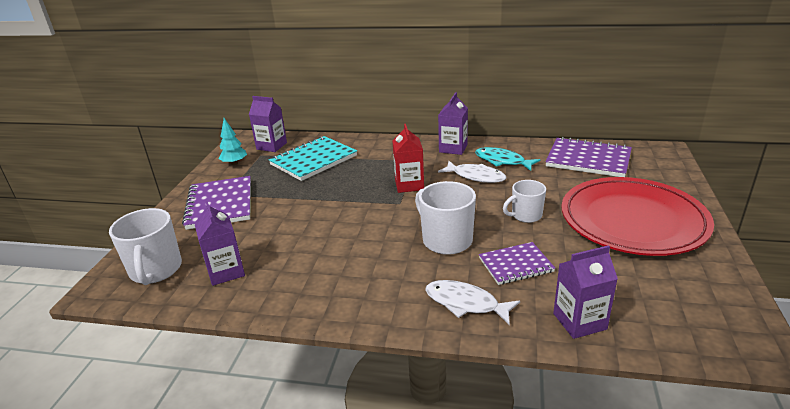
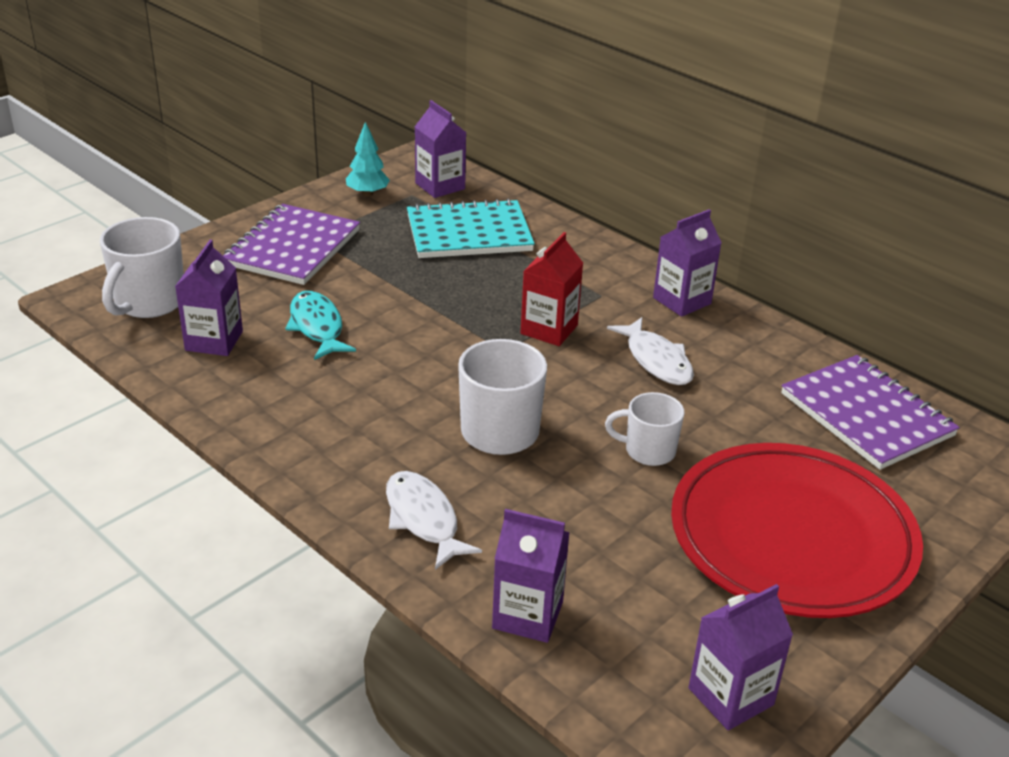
camera: 30 degrees right, 5 degrees up
(502, 161) = (727, 355): turquoise fish -> turquoise fish (317, 327)
(516, 265) = (544, 507): purple notebook -> none
(712, 304) = (731, 696): none -> purple carton

